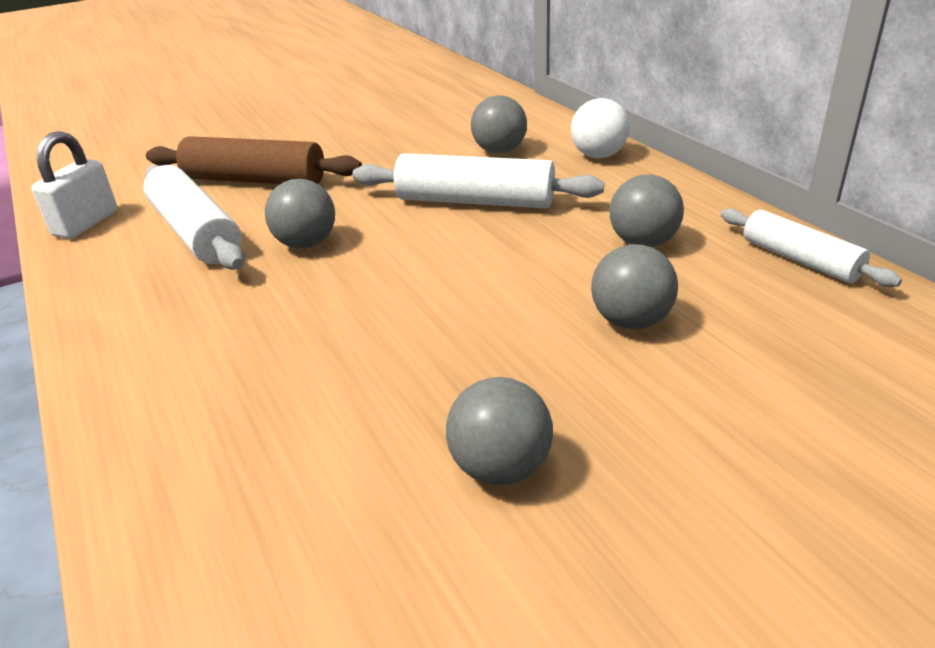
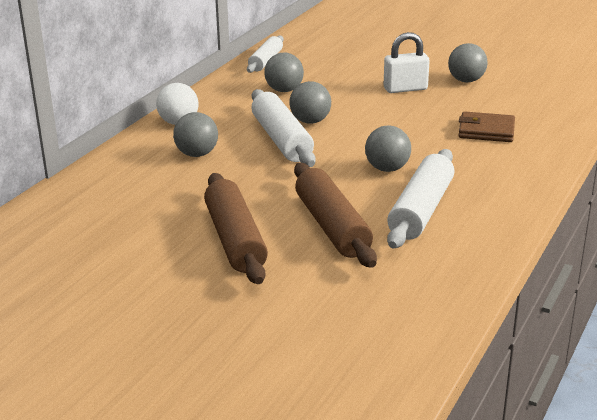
camera: 125 degrees left, 5 degrees down
(86, 223) = (466, 261): white padlock -> white padlock (405, 89)
(277, 374) = (486, 131): none -> brown wallet
(310, 138) = (235, 240): none -> brown rolling pin
(631, 321) = (355, 80): grey ball -> grey ball (310, 121)

